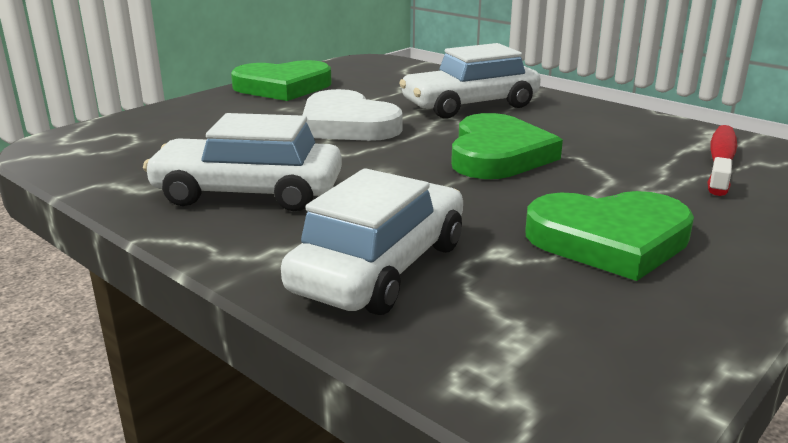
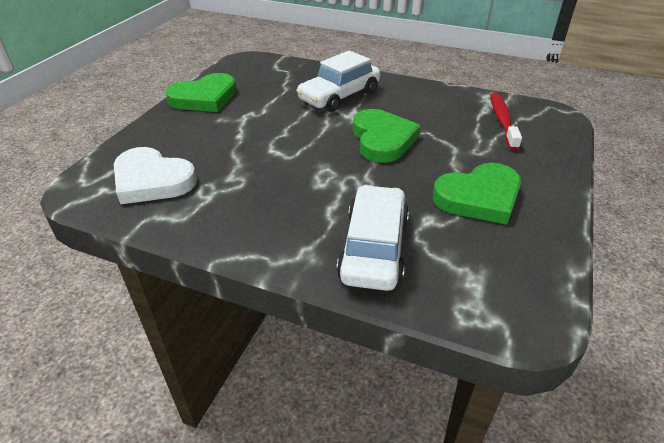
camera: 20 degrees left, 15 degrees up
(248, 193) = (254, 205): white car -> none
(347, 125) = (274, 129): white heart -> white heart (152, 180)

